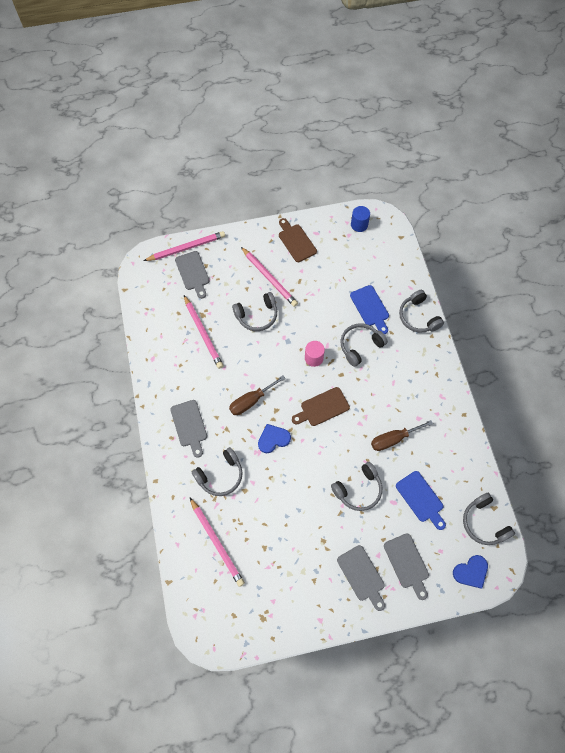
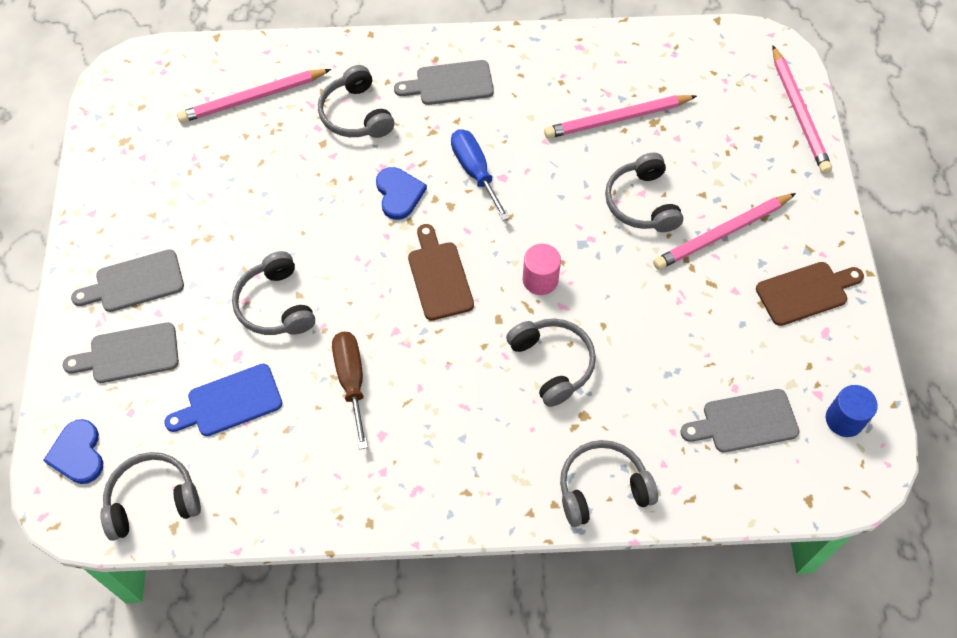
camera: 100 degrees right, 5 degrees down
(193, 273) = (744, 117): grey cutting board -> grey cutting board (745, 422)
(251, 401) = (475, 172): brown screwdriver -> blue screwdriver
(370, 308) = (635, 399): blue cutting board -> none

